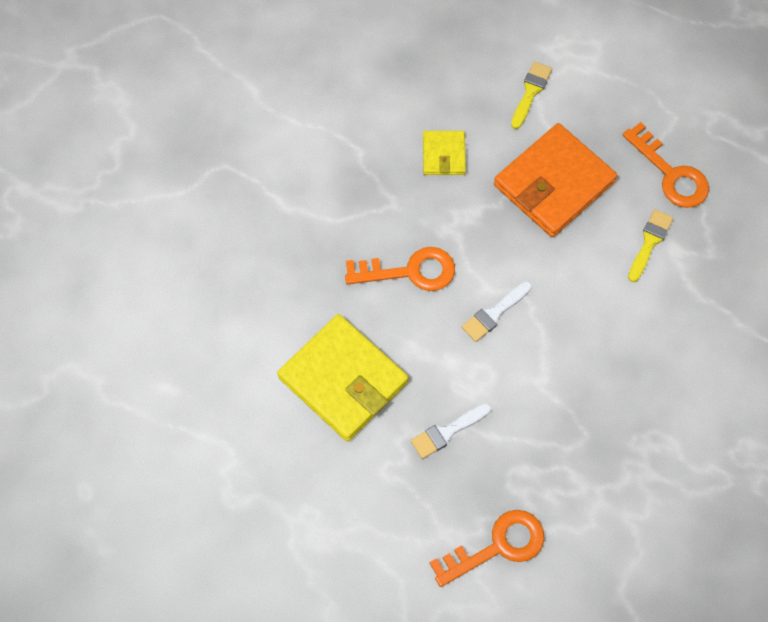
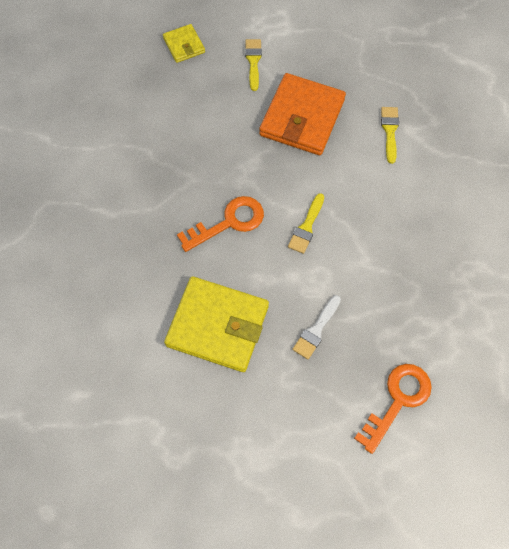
camera: 25 degrees left, 0 degrees up
(443, 155) = (212, 129): yellow wallet -> yellow wallet (184, 45)
(494, 313) = (306, 227): white brush -> yellow brush
(671, 174) = (379, 79): orange key -> none

